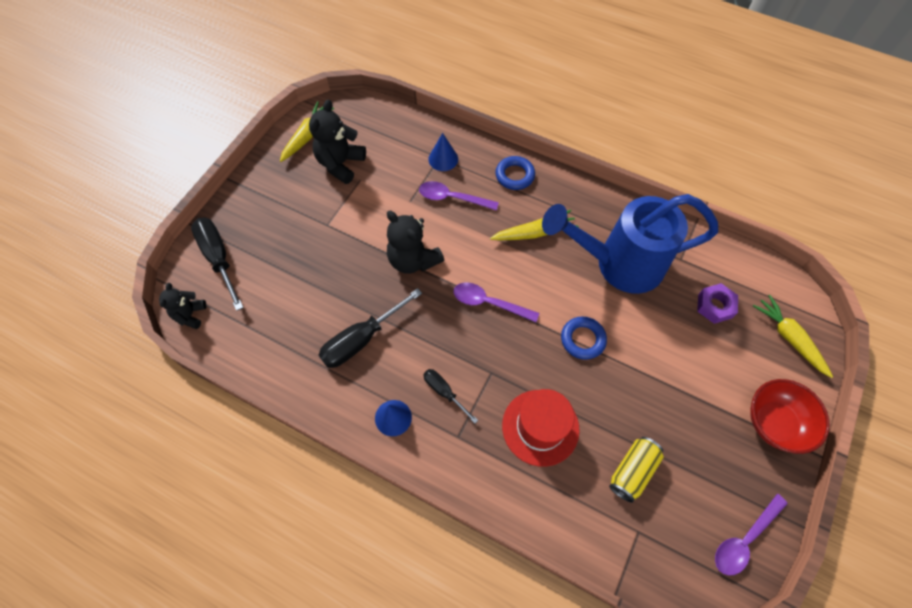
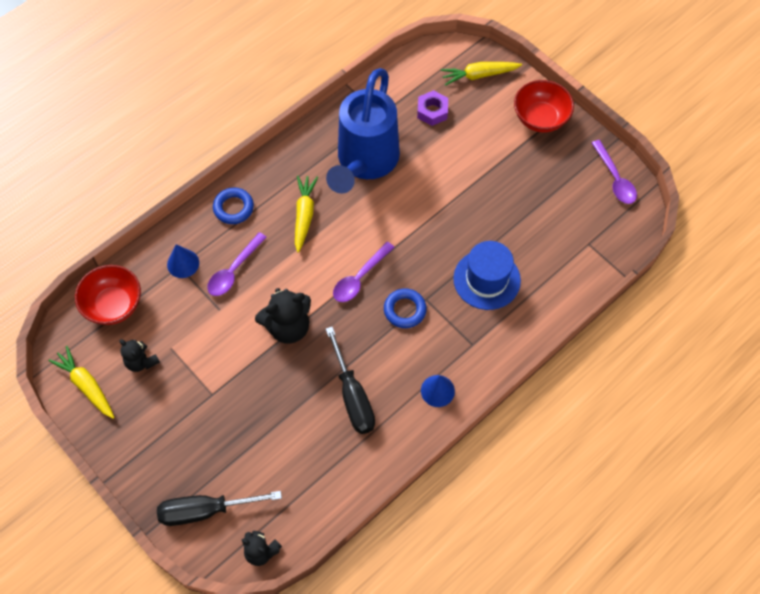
camera: 70 degrees left, 0 degrees up
(340, 164) = (141, 361): black teddy bear -> black teddy bear, size x0.60
(385, 127) = (113, 305): none -> red bowl
(444, 392) = (430, 342): black screwdriver -> none
(540, 427) = (486, 279): red hat -> blue hat
(582, 339) = (423, 218): blue ring -> blue ring (405, 310)
(632, 471) = (543, 229): yellow can -> none

